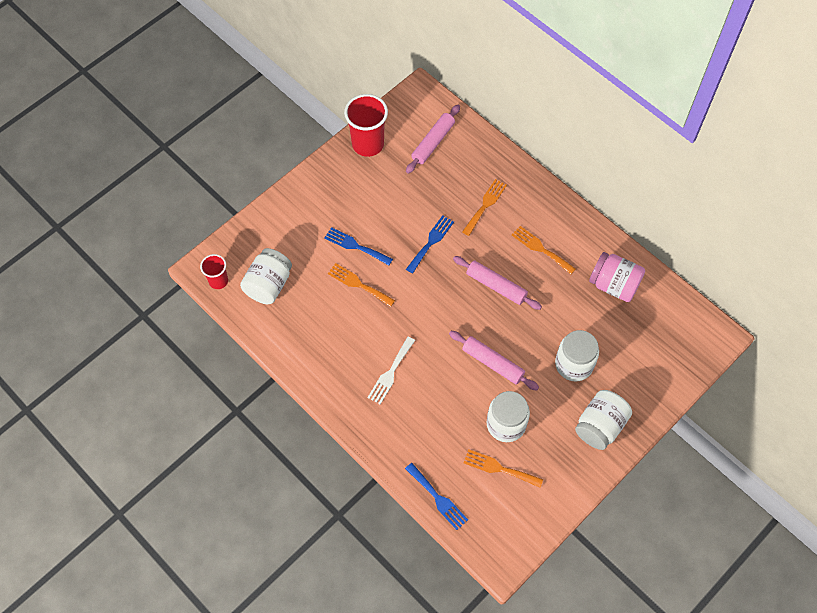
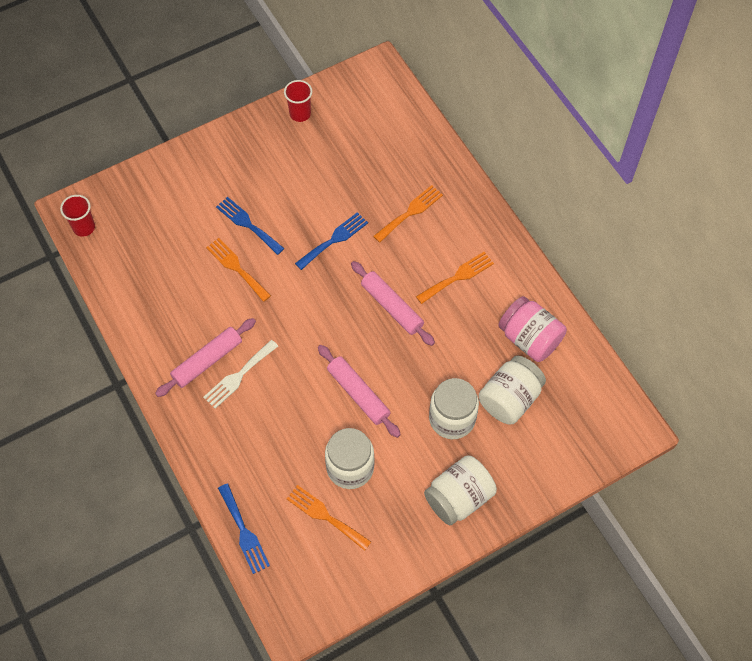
camera: 15 degrees right, 0 degrees up
(268, 285) = (137, 245): white jar -> white jar (510, 399)
(368, 144) = (300, 114): red cup -> red cup, size x0.57
(433, 142) = (374, 128): pink rolling pin -> pink rolling pin (207, 361)
(541, 249) = (458, 277): orange fork -> orange fork turned 90 degrees clockwise

